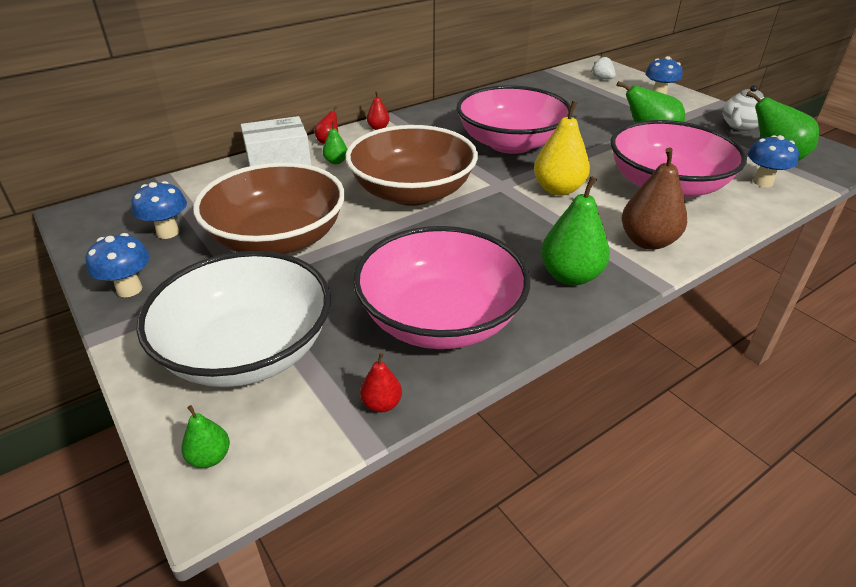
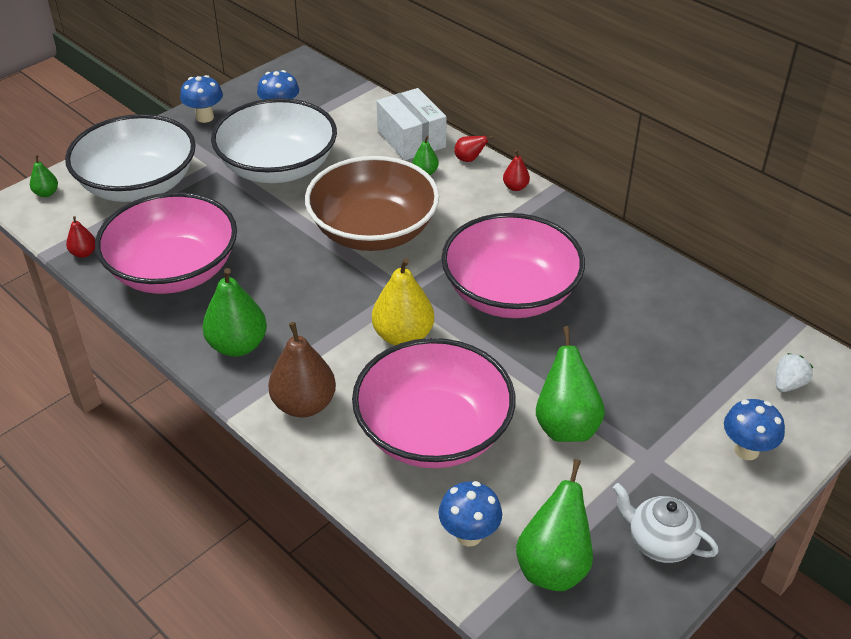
camera: 80 degrees right, 5 degrees up
(278, 239) = (278, 167): brown bowl -> white bowl

